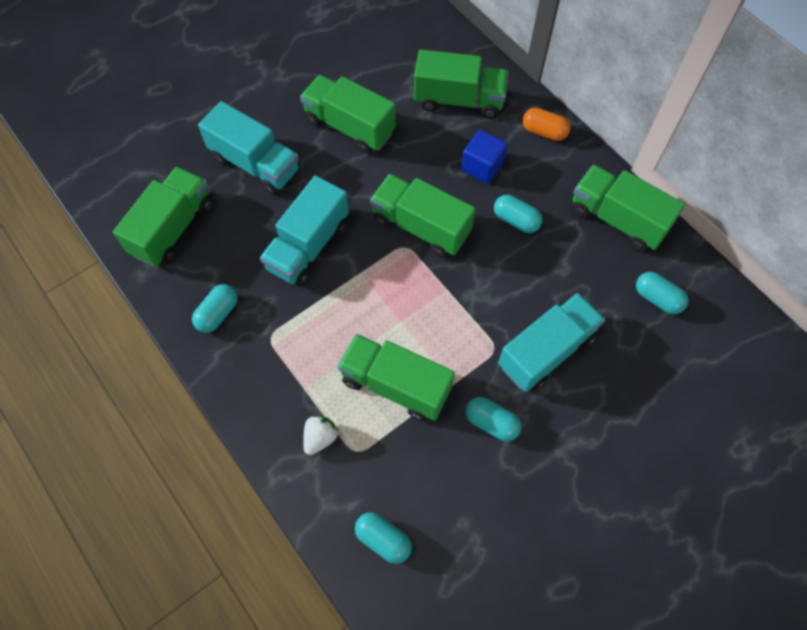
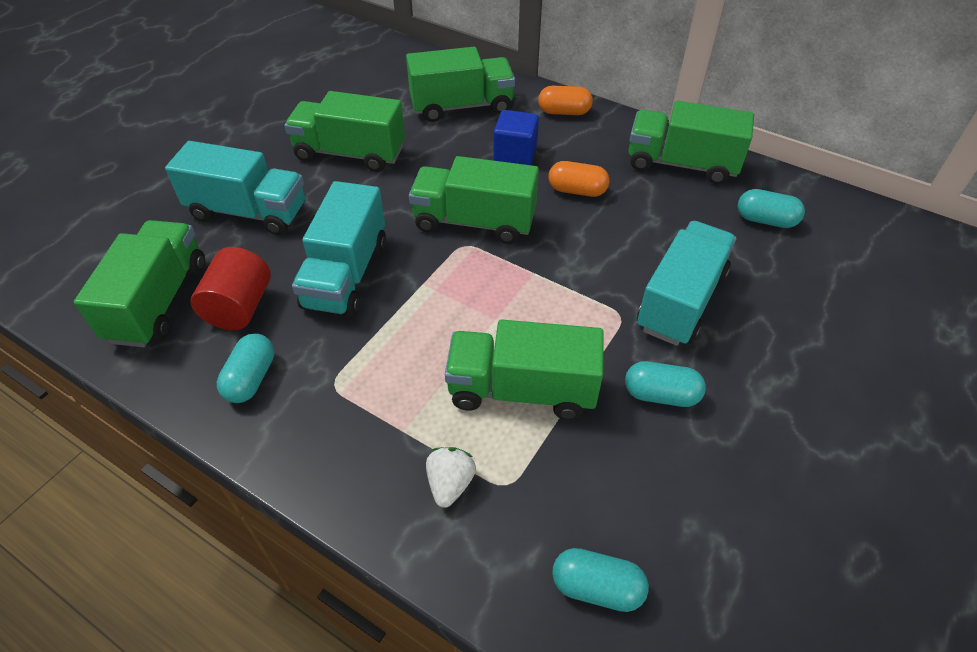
camera: 20 degrees left, 15 degrees down
(226, 251) = (240, 307): none -> red cylinder
(516, 220) = (577, 190): turquoise capsule -> orange capsule

